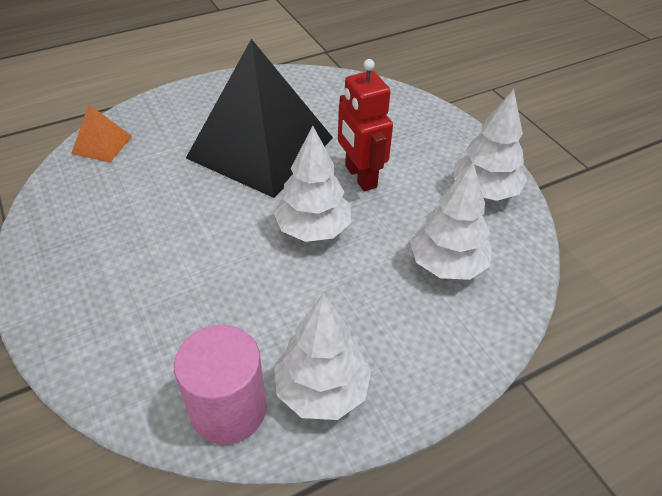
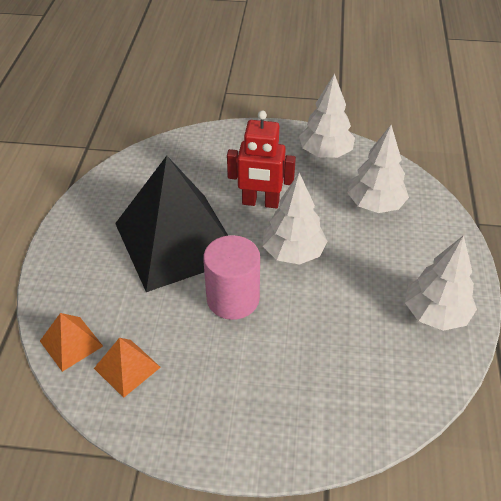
camera: 55 degrees left, 0 degrees up
(95, 186) = (127, 367): none -> orange pyramid
(228, 409) = (423, 369): pink cylinder -> pink cylinder (233, 299)

